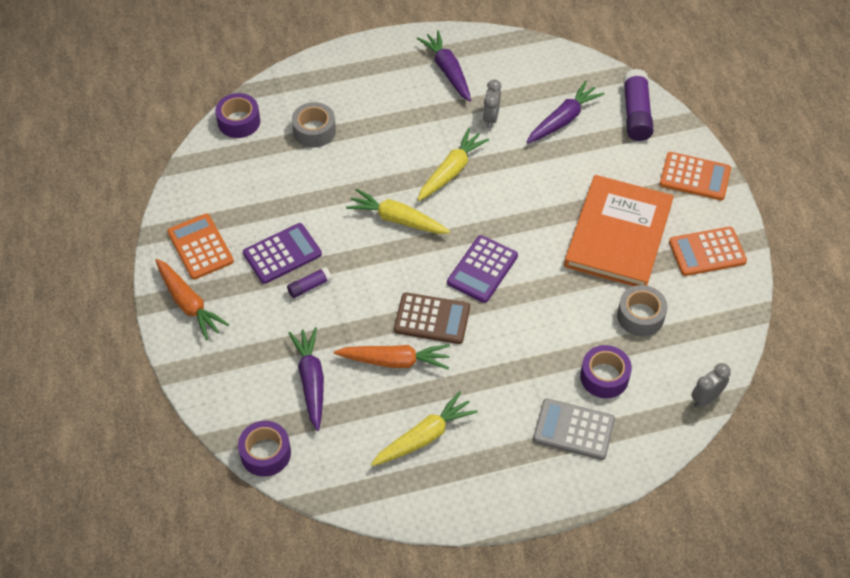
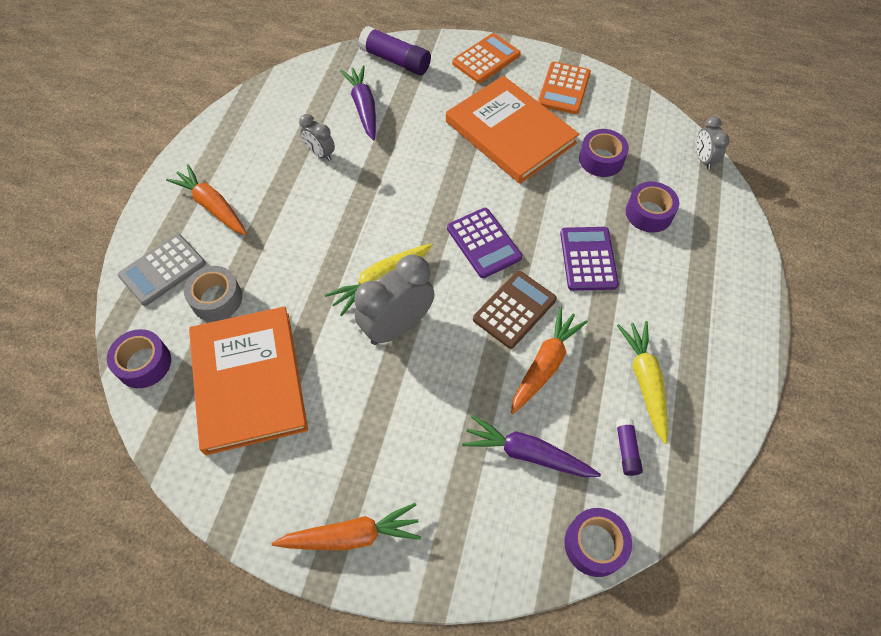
camera: 60 degrees left, 5 degrees up
(200, 247) = (282, 485): orange calculator -> none
(263, 186) = (249, 381): none -> orange book
(282, 254) = (350, 404): purple calculator -> purple calculator (588, 259)
(309, 286) = (408, 398): purple glue stick -> purple glue stick (626, 449)
(364, 250) = (397, 326): none -> grey clock
(390, 81) = (212, 206): none -> orange carrot
(447, 71) = (239, 158): purple carrot -> none
(451, 171) = (356, 212): yellow carrot -> none
(573, 429) = (692, 261): grey calculator -> grey calculator (162, 270)
(640, 316) = (601, 159): grey tape -> purple tape

